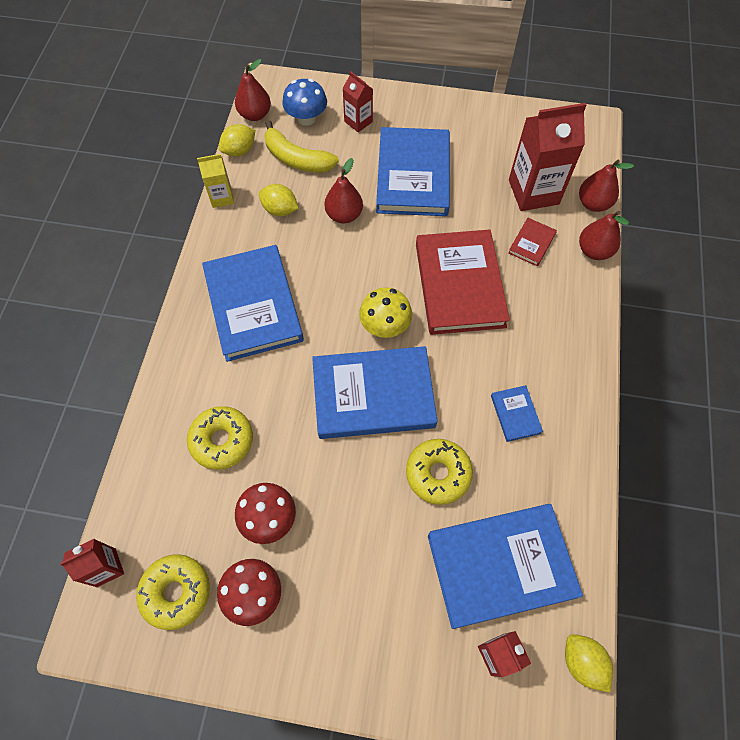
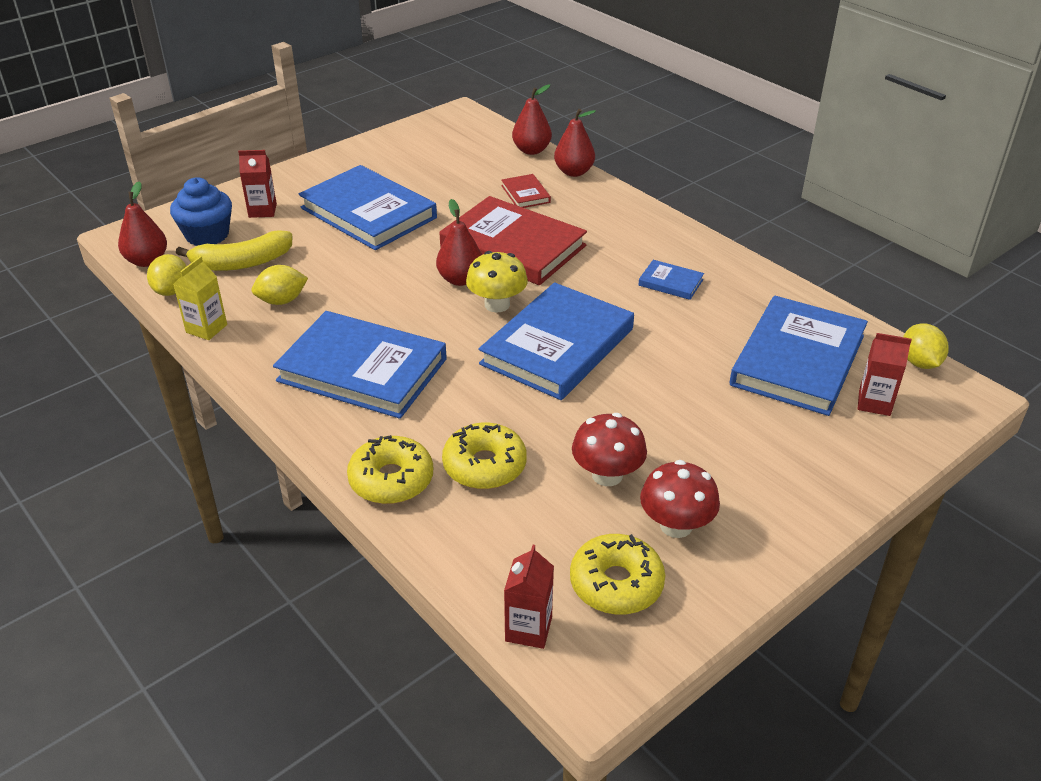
camera: 50 degrees left, 25 degrees down
(306, 118) = (207, 235): blue mushroom -> blue cupcake
(344, 215) = (348, 268): red pear -> red pear (460, 279)
(438, 474) = (678, 350): yellow donut -> yellow donut (391, 480)
(533, 192) = (479, 168): red carton -> none
(582, 662) = (919, 362): yellow lemon -> yellow lemon turned 75 degrees clockwise

